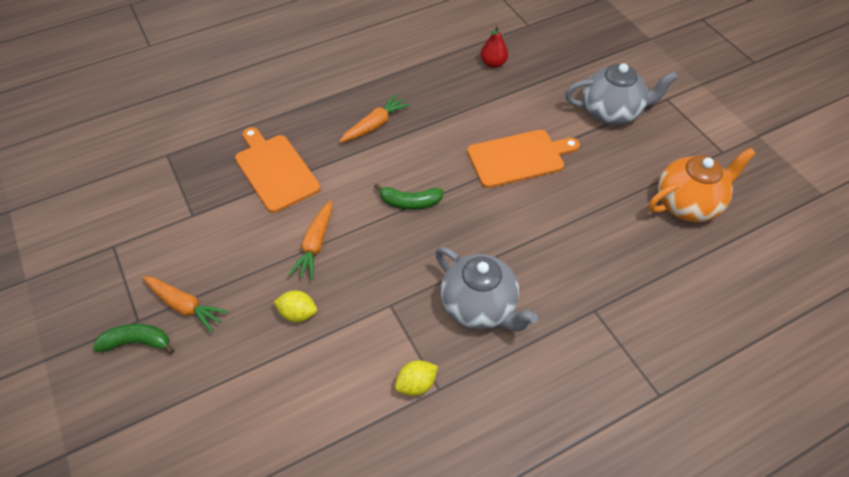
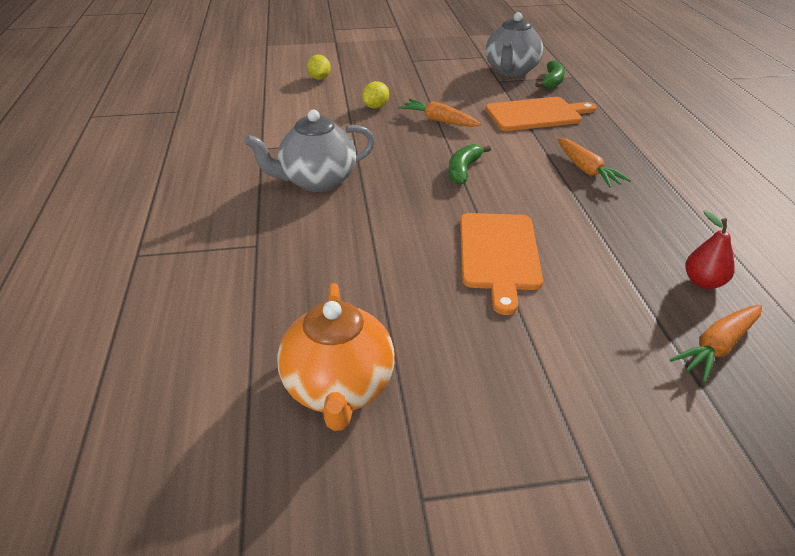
camera: 110 degrees right, 15 degrees down
(137, 342) = (395, 59): green banana -> green banana (552, 81)
(185, 306) = (413, 73): orange carrot -> orange carrot (717, 347)
(416, 384) = (274, 140): yellow lemon -> yellow lemon (319, 78)
(611, 112) = (566, 378): grey teapot -> grey teapot (511, 71)

